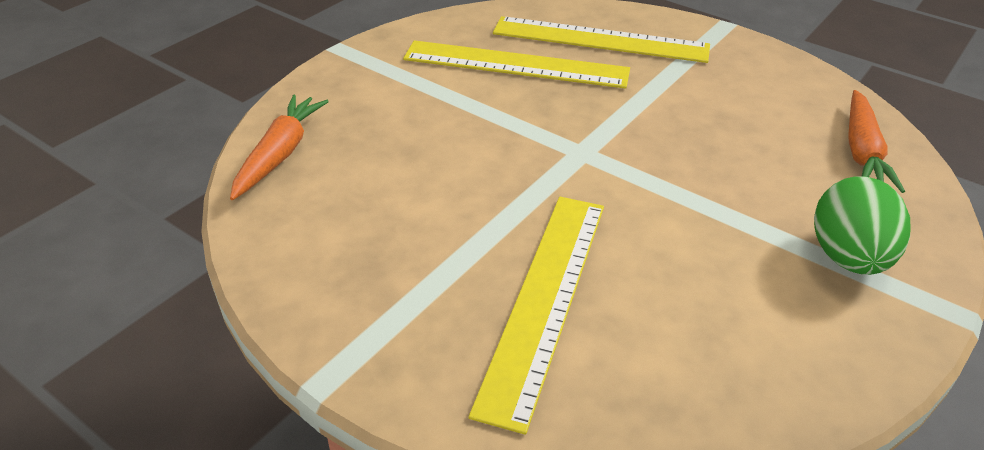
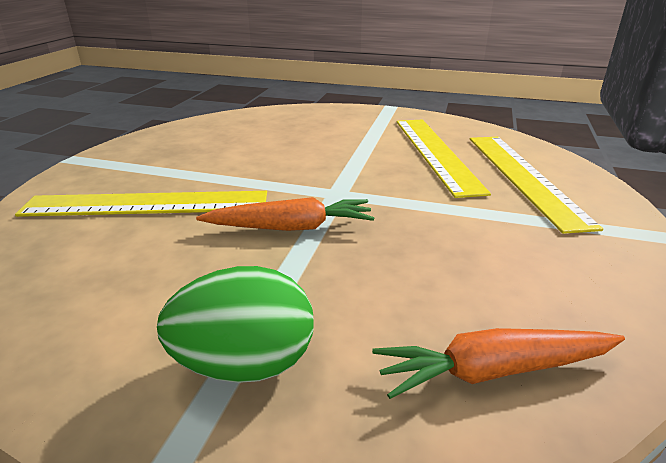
camera: 70 degrees right, 10 degrees down
(280, 154) = (265, 115): orange carrot -> orange carrot (291, 227)

